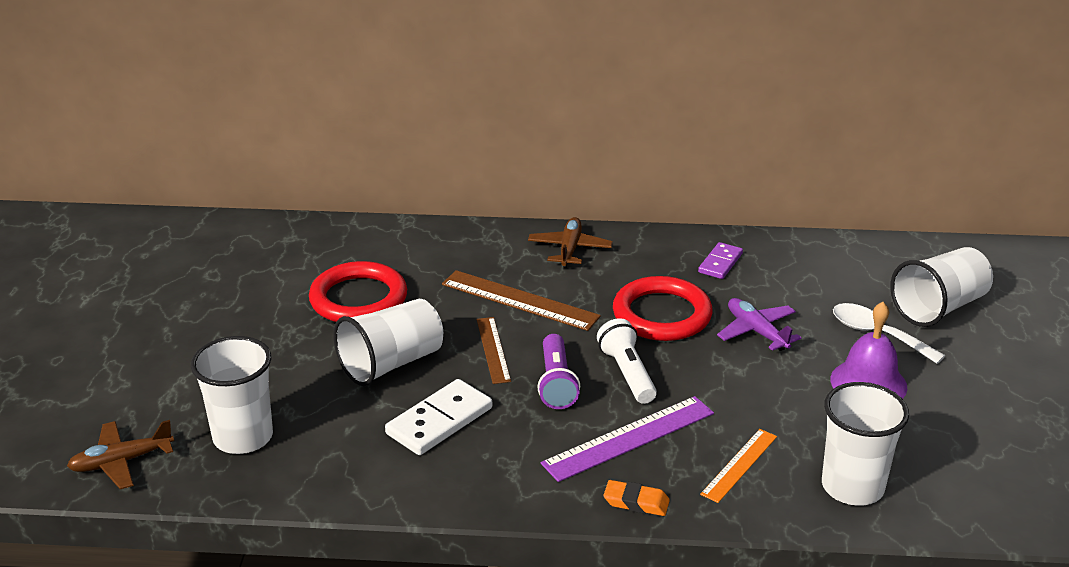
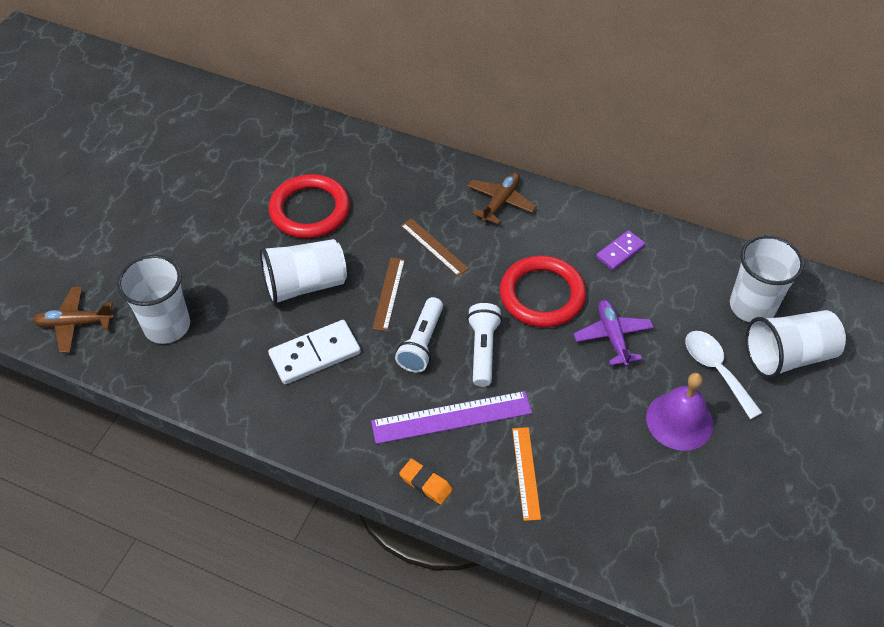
camera: 20 degrees right, 20 degrees up
(519, 300) = (434, 247): brown ruler -> brown ruler, size x0.62
(556, 383) = (422, 343): purple flashlight -> white flashlight
(739, 465) = (526, 473): orange ruler -> orange ruler turned 60 degrees counterclockwise
(852, 487) = (607, 525): white cup -> white cup (752, 306)

